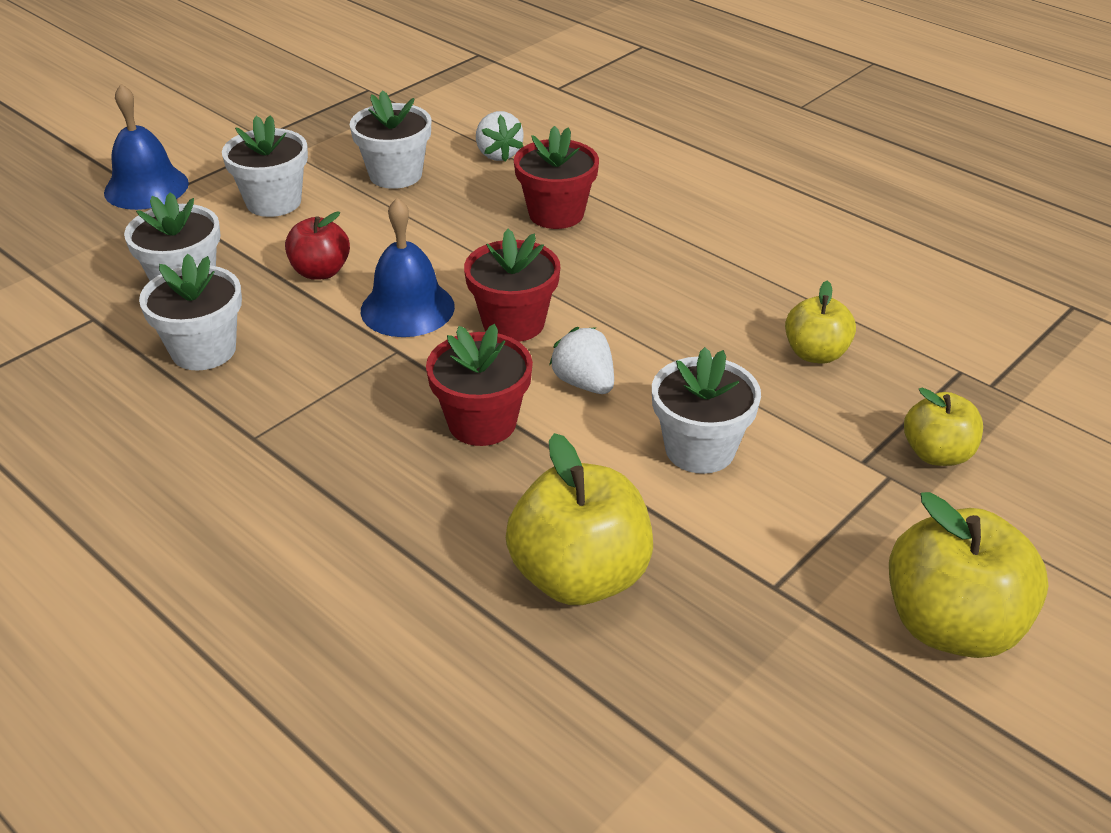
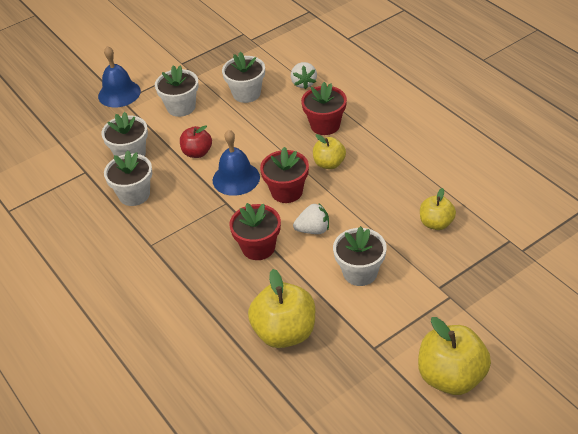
camera: 15 degrees right, 5 degrees up
(584, 383) = (313, 230): white strawberry -> white strawberry turned 105 degrees clockwise
(937, 454) = (478, 287): yellow apple -> yellow apple (329, 164)

